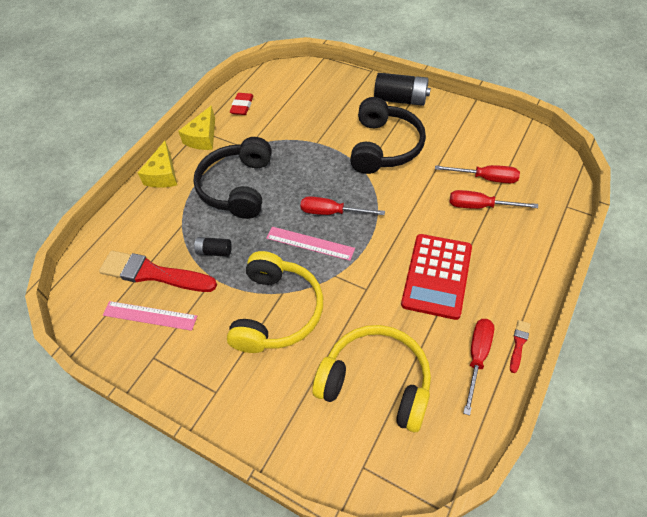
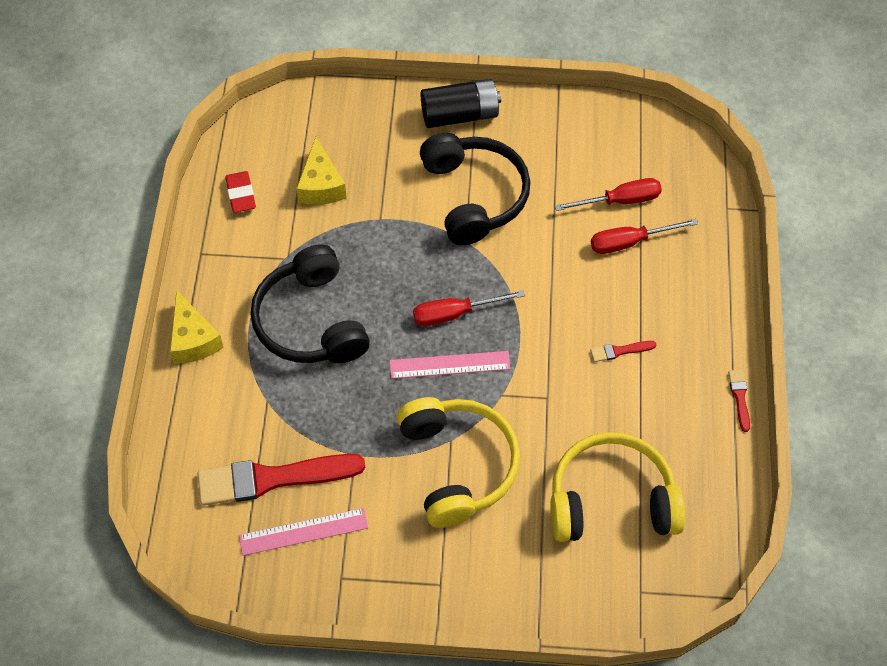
camera: 30 degrees left, 5 degrees up
(203, 137) = (214, 263): yellow cheese -> yellow cheese (321, 185)
(214, 251) = (334, 420): black battery -> none
(437, 276) = (619, 351): red calculator -> red brush
(477, 357) = (703, 430): red screwdriver -> none

